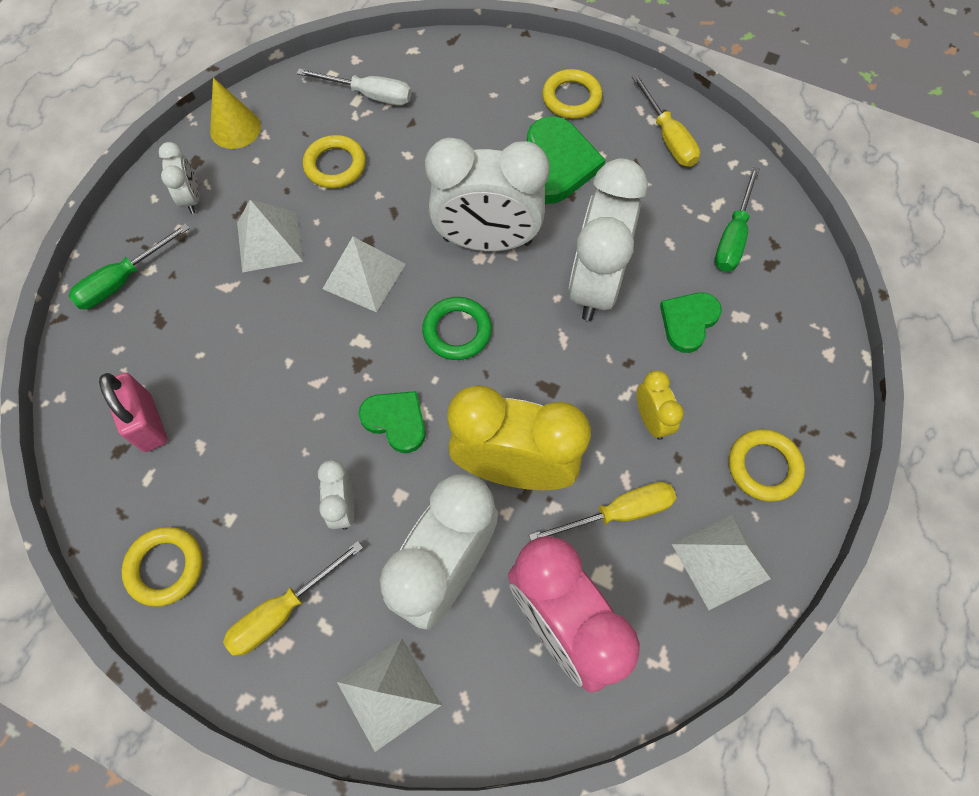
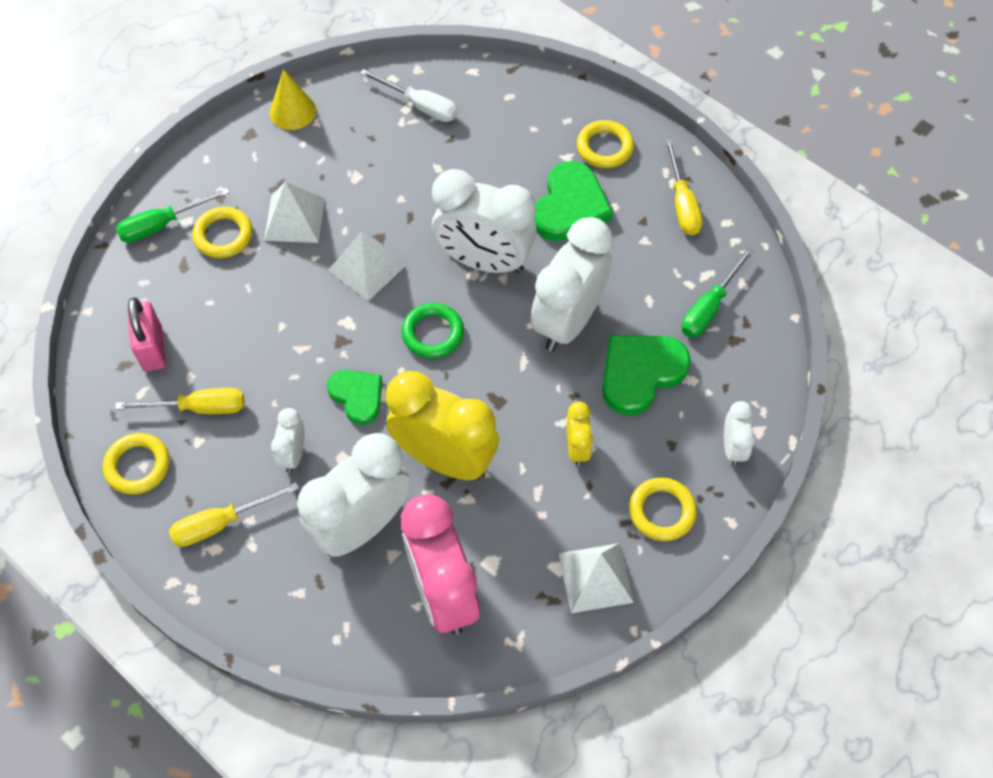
camera: 15 degrees right, 5 degrees down
(191, 198) = (238, 166): white clock -> white clock (733, 448)
(335, 165) = (370, 164): yellow ring -> yellow ring (223, 235)
(388, 693) = (286, 607): white pyramid -> none
(618, 513) = (521, 517): yellow screwdriver -> yellow screwdriver (199, 408)
(688, 322) = (640, 373): green heart -> green heart, size x1.56

